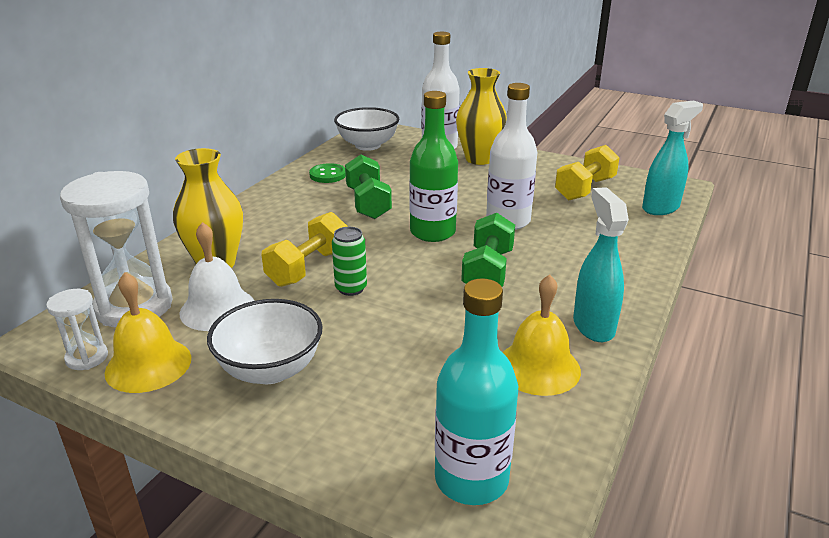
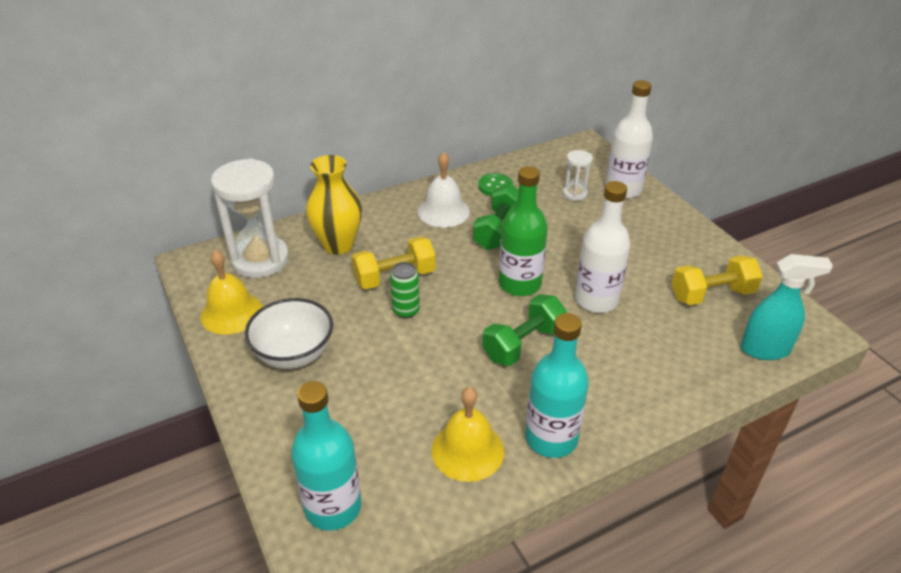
camera: 35 degrees right, 10 degrees up
(87, 358) = (204, 289): white hourglass -> white hourglass (575, 194)
(217, 308) = (306, 286): white bell -> white bell (443, 211)
(367, 145) = (560, 164): white bowl -> none
(479, 159) = (646, 218): yellow vase -> none
(593, 326) = (551, 438): turquoise spray bottle -> turquoise bottle

